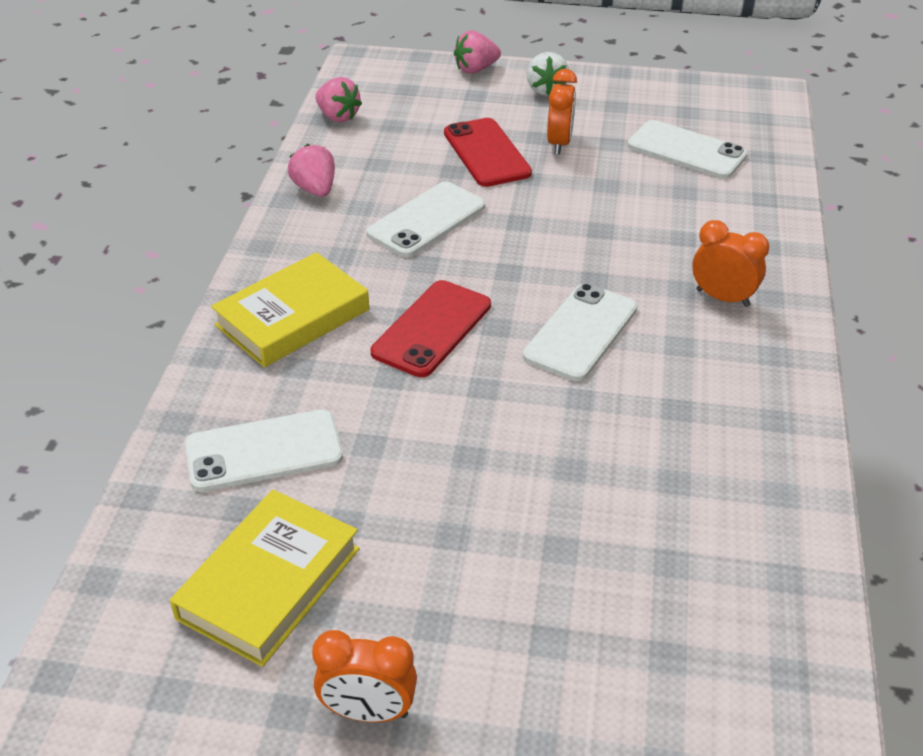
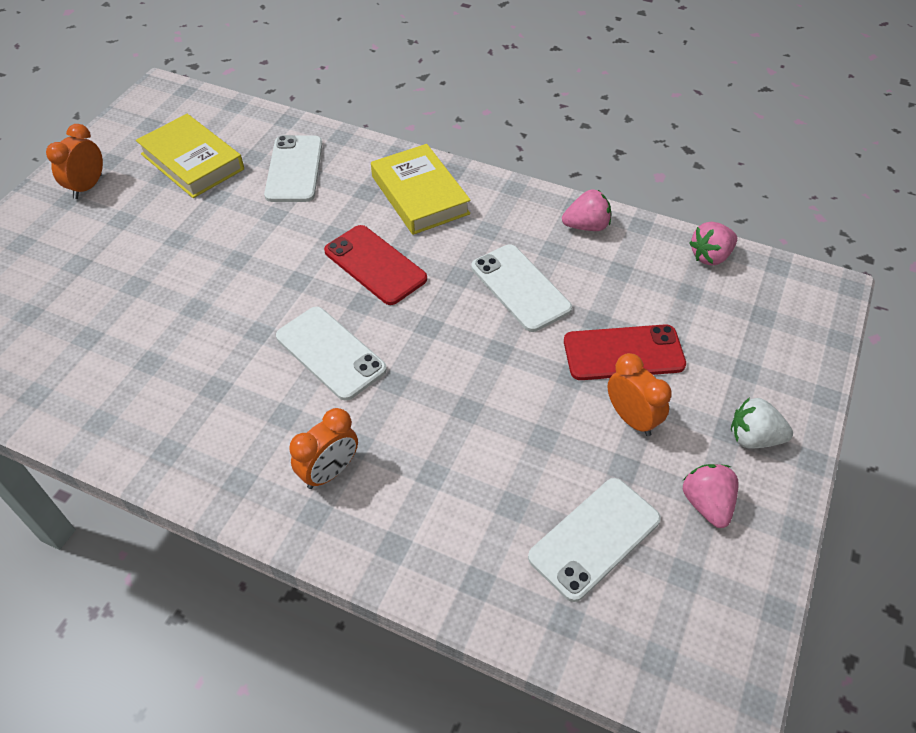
camera: 105 degrees right, 10 degrees up
(476, 69) = (806, 383): pink strawberry -> pink strawberry (706, 504)
(559, 143) = (631, 418): orange clock -> orange clock turned 150 degrees counterclockwise

